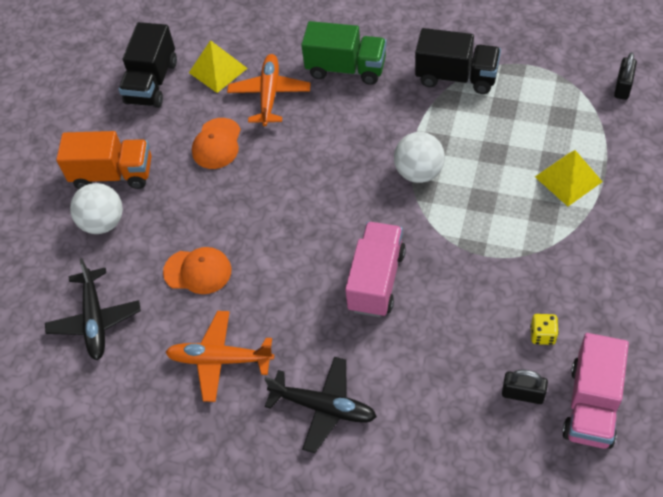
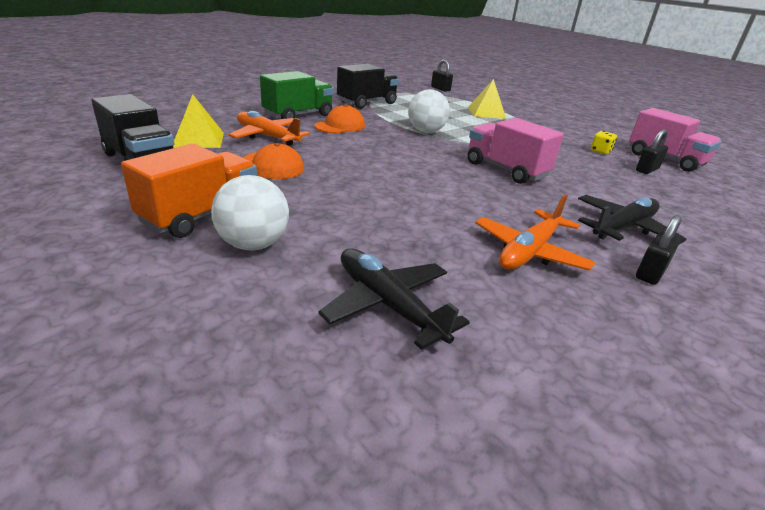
camera: 65 degrees left, 25 degrees down
(95, 320) = (388, 305): black plane -> black plane turned 150 degrees counterclockwise
(198, 271) = (404, 222): orange cap -> orange cap (340, 126)
(253, 442) = (650, 272): none -> black padlock

